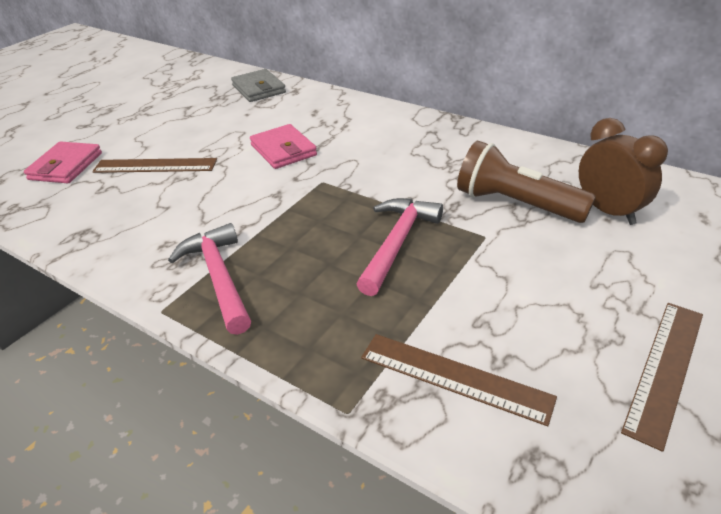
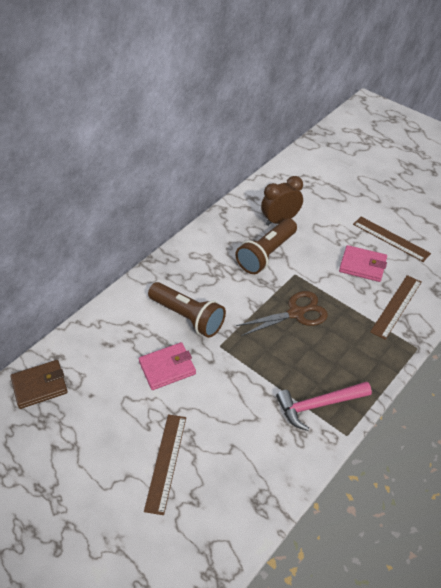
camera: 85 degrees left, 10 degrees up
(65, 166) = (145, 544): pink wallet -> pink wallet (362, 266)
(258, 89) = (40, 386): grey wallet -> brown wallet
(366, 153) = (188, 317): none -> brown flashlight
(397, 243) = (295, 313): pink hammer -> brown scissors

